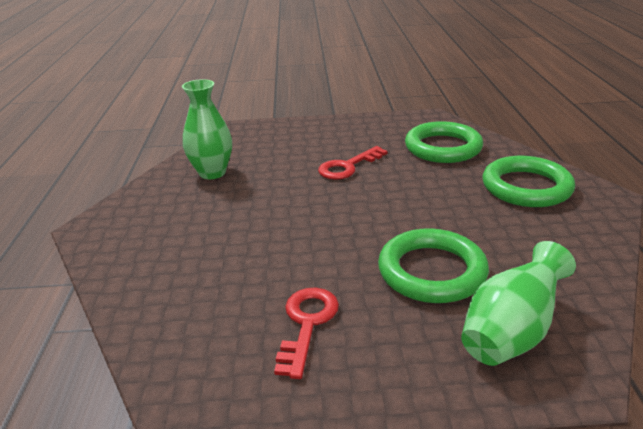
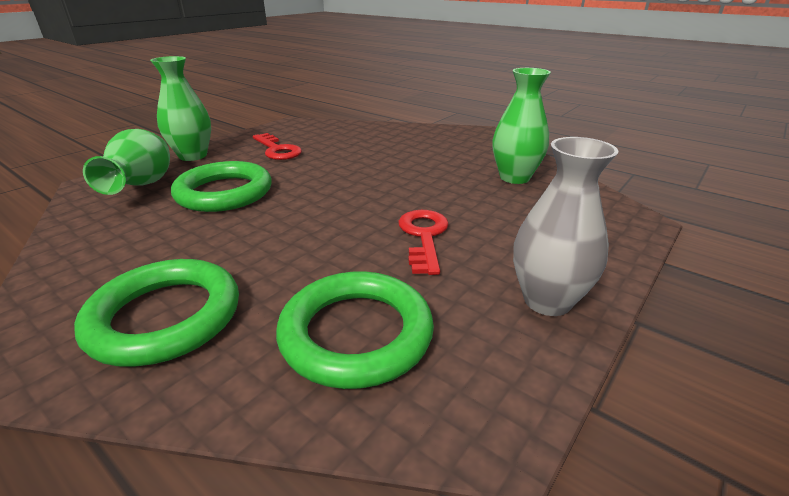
camera: 130 degrees right, 0 degrees up
(352, 126) = (547, 301): none -> grey vase
(418, 380) = (193, 156): none -> green vase

